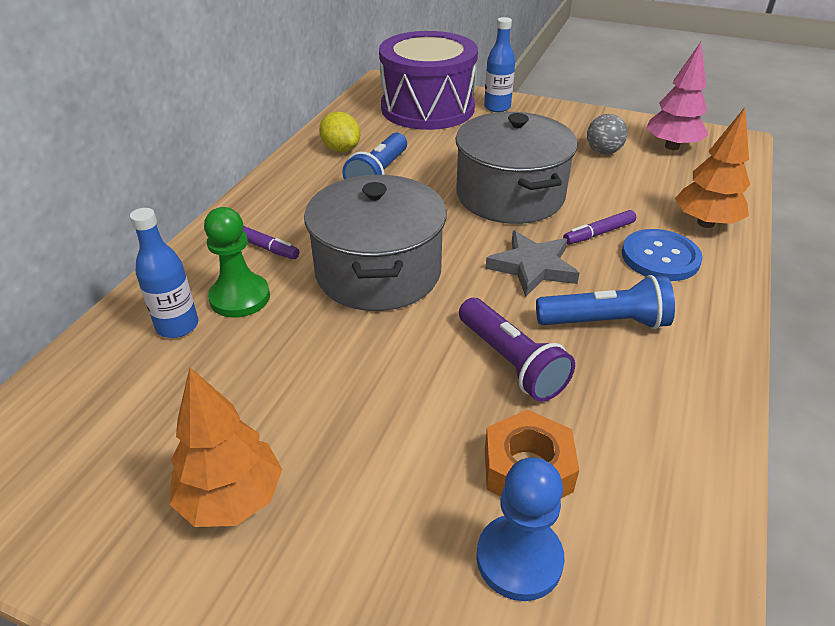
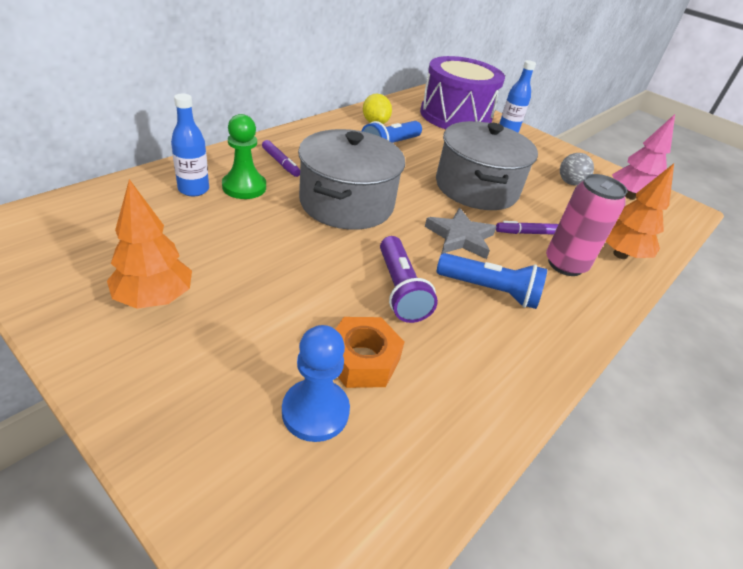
camera: 15 degrees right, 0 degrees up
(660, 257) = (565, 264): blue button -> pink can

